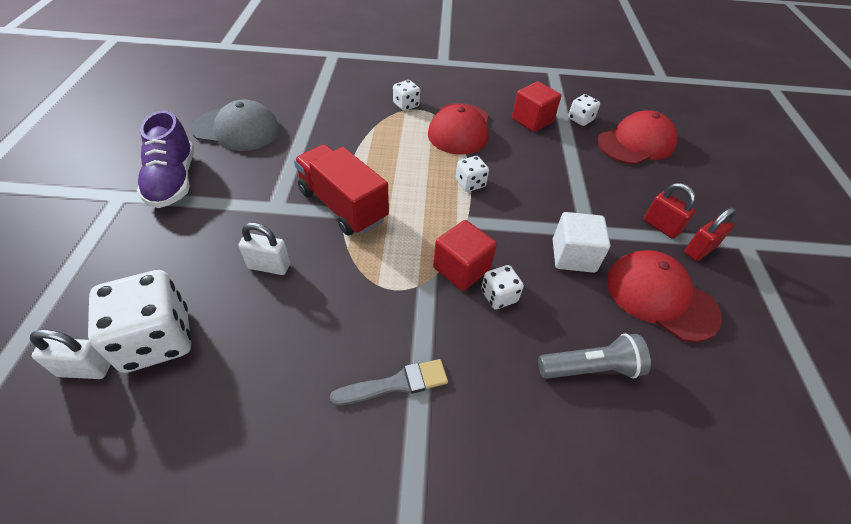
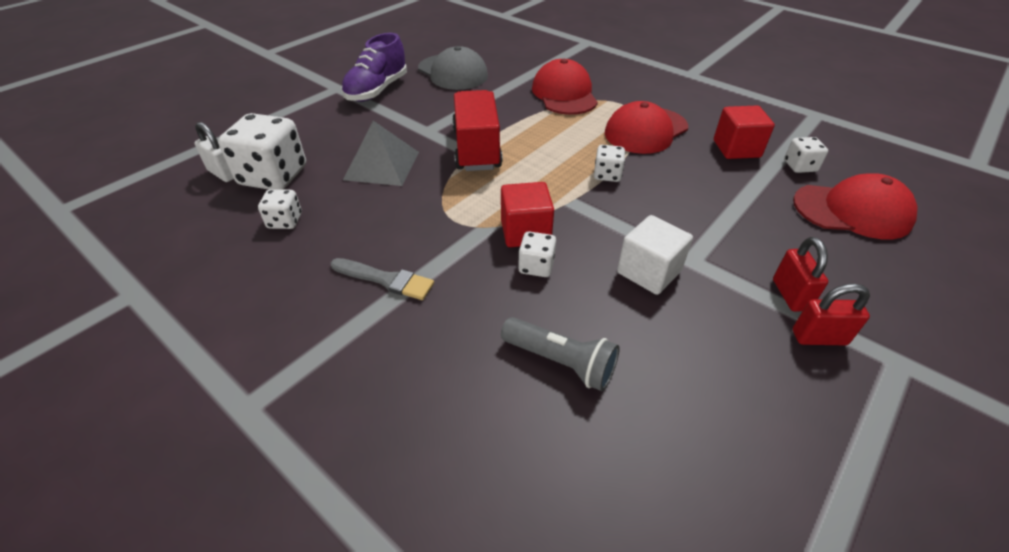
camera: 40 degrees right, 5 degrees down
(269, 266) = (382, 165): white padlock -> grey pyramid
(406, 105) = (612, 97): white dice -> white dice (285, 221)
(660, 297) = (710, 351): red cap -> red cap (564, 94)

